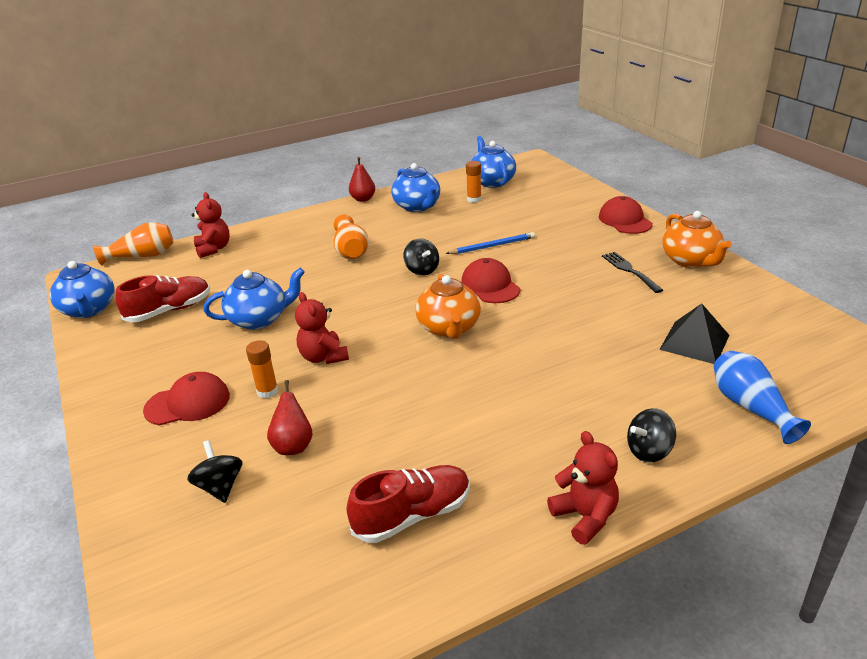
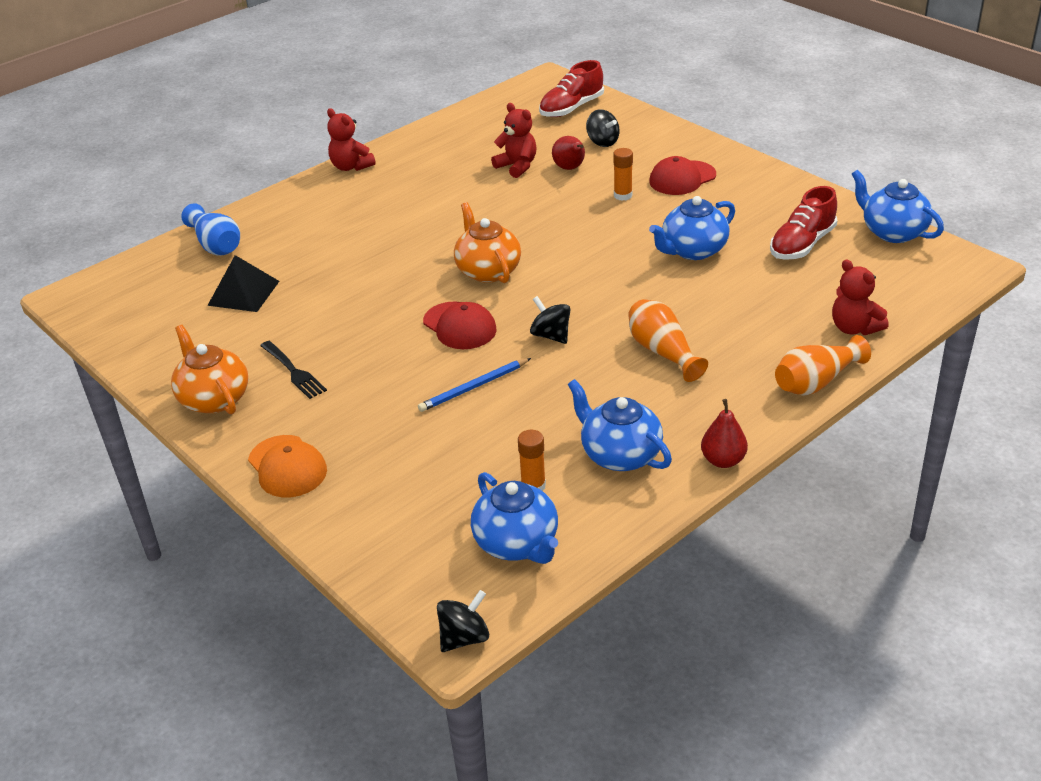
camera: 165 degrees right, 5 degrees up
(142, 256) = (935, 303): orange vase -> orange vase (816, 382)
(323, 357) = (595, 227): red teddy bear -> red teddy bear (517, 166)
(413, 515) = (462, 150): red shoe -> red shoe (571, 108)
(625, 220) = (287, 467): red cap -> orange cap
(649, 451) = (303, 205): black spinning top -> black spinning top (464, 637)

